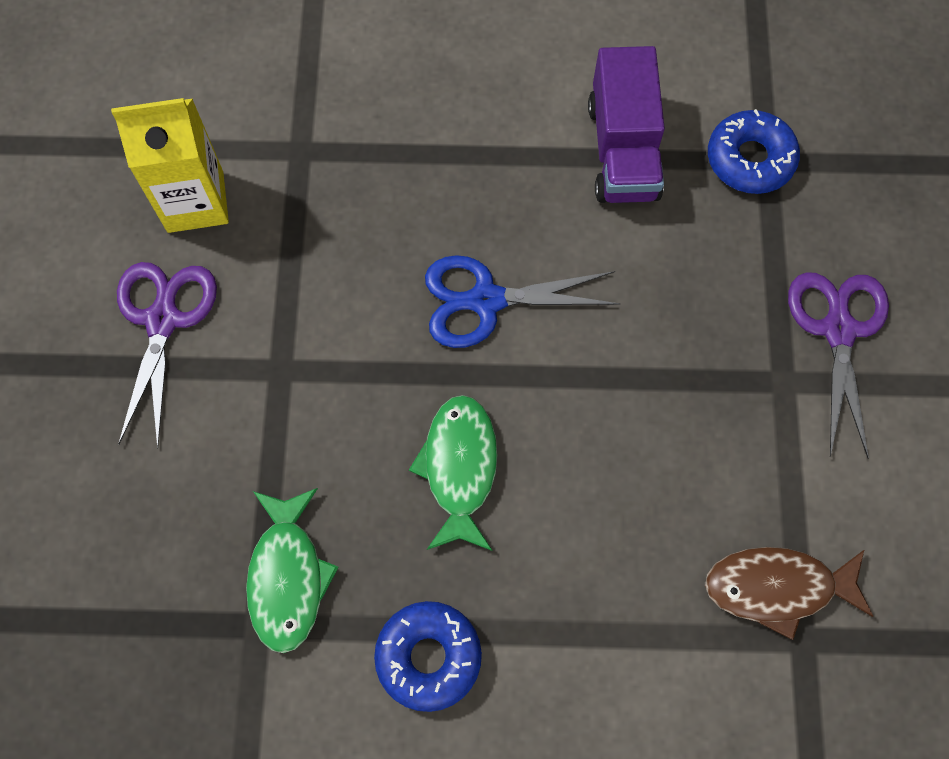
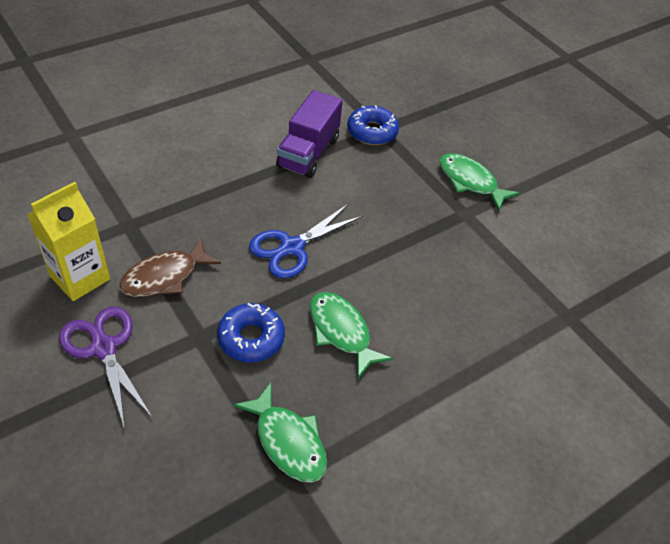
camera: 40 degrees left, 20 degrees down
(428, 657) = (401, 434): blue donut -> blue donut (251, 338)
(622, 150) = (308, 152): purple truck -> purple truck turned 60 degrees clockwise
(777, 587) = (538, 301): brown fish -> brown fish (165, 276)
(838, 330) = (470, 182): purple scissors -> green fish

